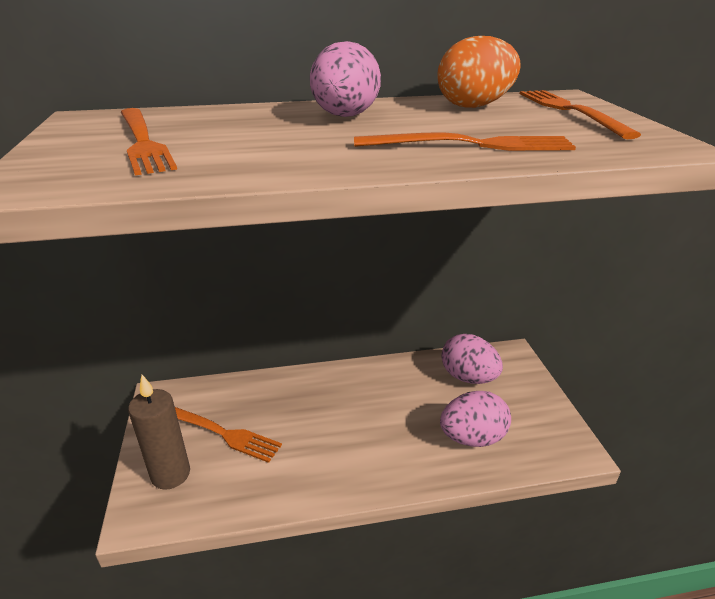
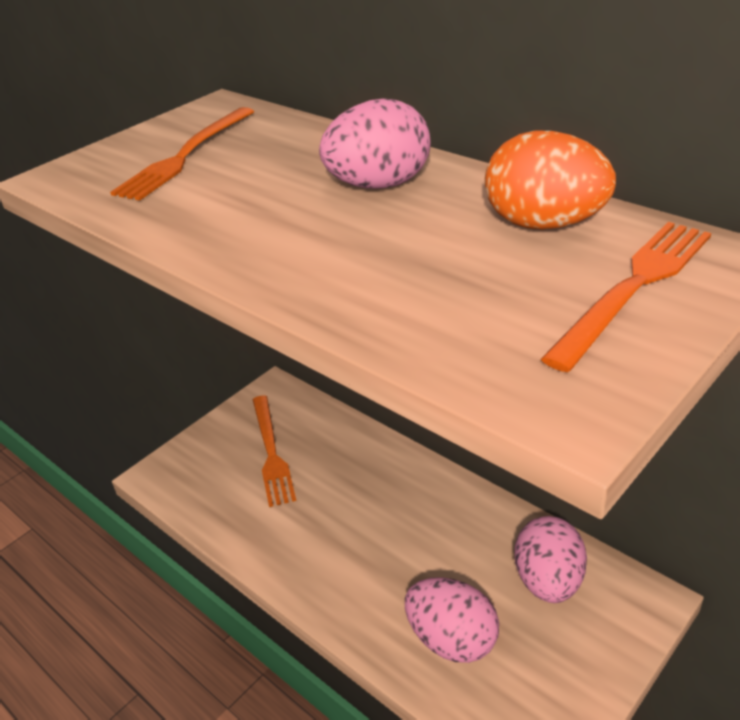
camera: 55 degrees right, 5 degrees up
(170, 474) = (205, 460): brown candle -> none
(471, 145) = (375, 282): orange fork -> none

